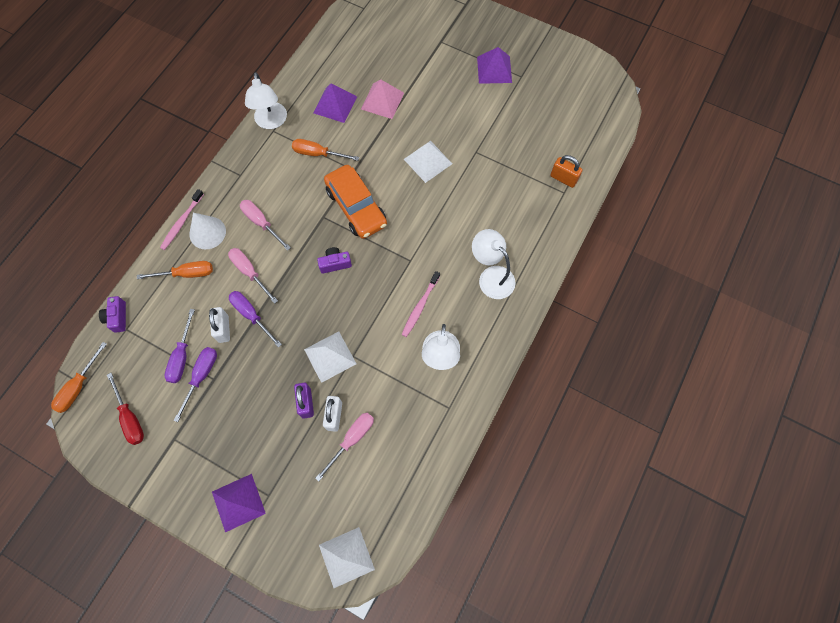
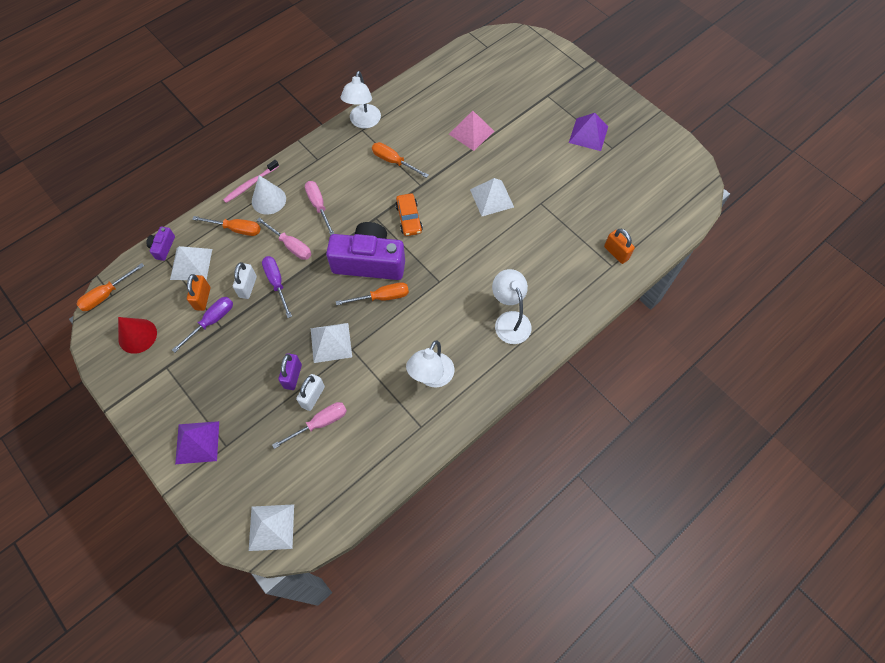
camera: 20 degrees right, 5 degrees down
(130, 418) = (137, 336): red screwdriver -> red cone
(155, 325) = (191, 264): none -> white pyramid
(182, 356) = (202, 298): purple screwdriver -> orange padlock
(250, 272) = (291, 245): pink screwdriver -> pink screwdriver turned 150 degrees clockwise
(335, 104) = (426, 123): purple pyramid -> none
(335, 263) = (369, 262): purple camera -> purple camera, size x2.34
(356, 207) = (409, 218): orange car -> orange car, size x0.61
(361, 294) = (382, 297): none -> orange screwdriver
(420, 307) = (431, 326): pink toothbrush -> none

